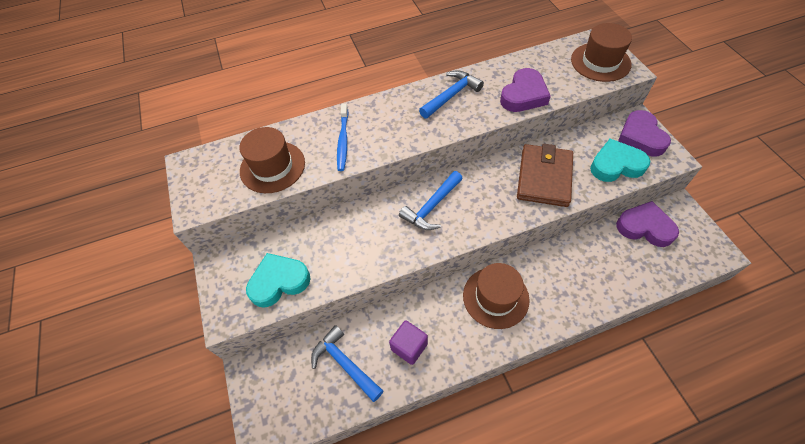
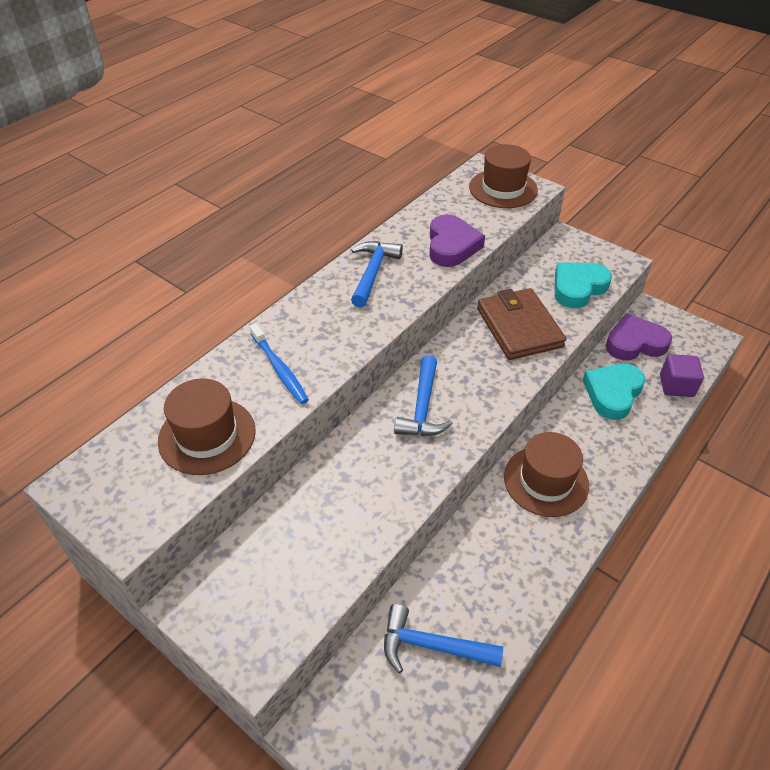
camera: 35 degrees left, 10 degrees down
(279, 282) = (297, 581): turquoise heart -> turquoise heart (612, 393)
(409, 346) = (492, 583): purple cube -> purple cube (676, 386)
(641, 137) = (580, 253): purple heart -> none

